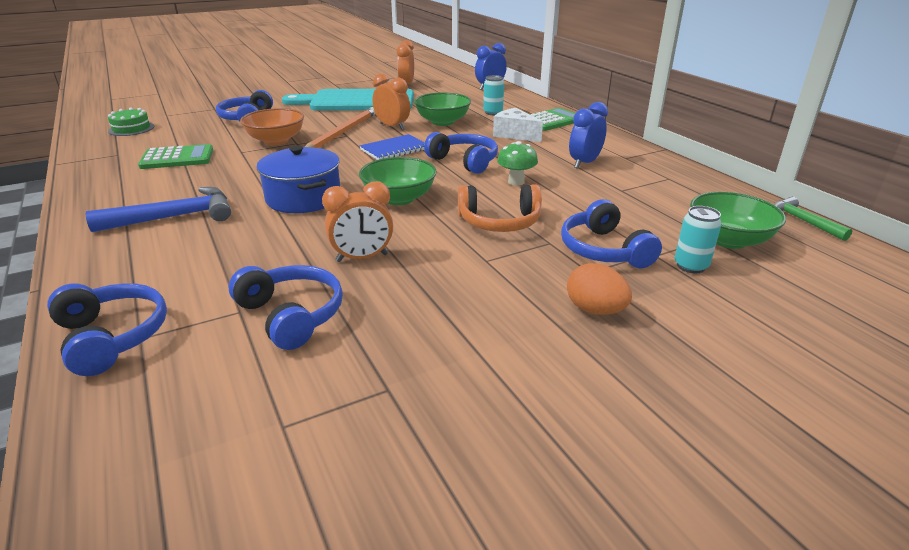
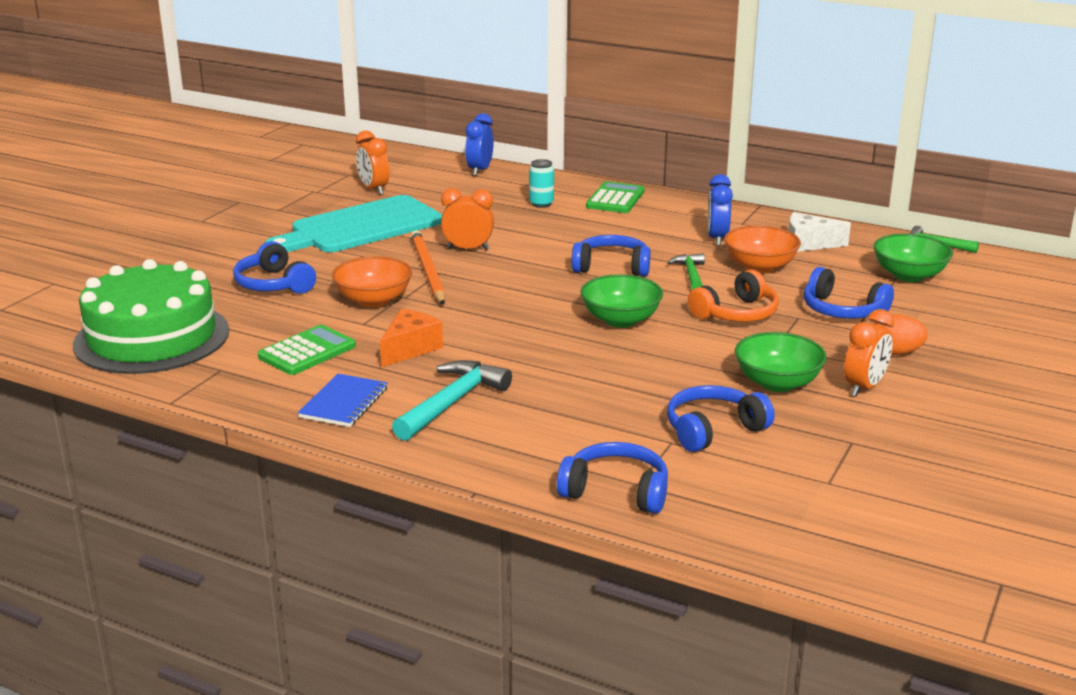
camera: 35 degrees left, 5 degrees down
(131, 129) = (152, 337): green cake -> green cake, size x2.48
(174, 217) = (452, 403): blue hammer -> turquoise hammer
(231, 174) = (410, 349): none -> orange cheese
(291, 315) = (713, 430): blue headphones -> blue headphones turned 45 degrees counterclockwise
(303, 198) = (535, 347): blue pot -> none
(362, 258) = (685, 376): orange clock -> orange clock (864, 387)
(394, 149) = (521, 274): blue notebook -> blue notebook (344, 403)
(442, 122) = (510, 229): green bowl -> green bowl (777, 383)
(515, 135) = (608, 225): white cheese -> white cheese (808, 244)
(516, 182) = (690, 274): green mushroom -> green hammer
(586, 192) = (760, 266): none -> orange bowl
(690, 266) = (910, 303): turquoise can -> none

